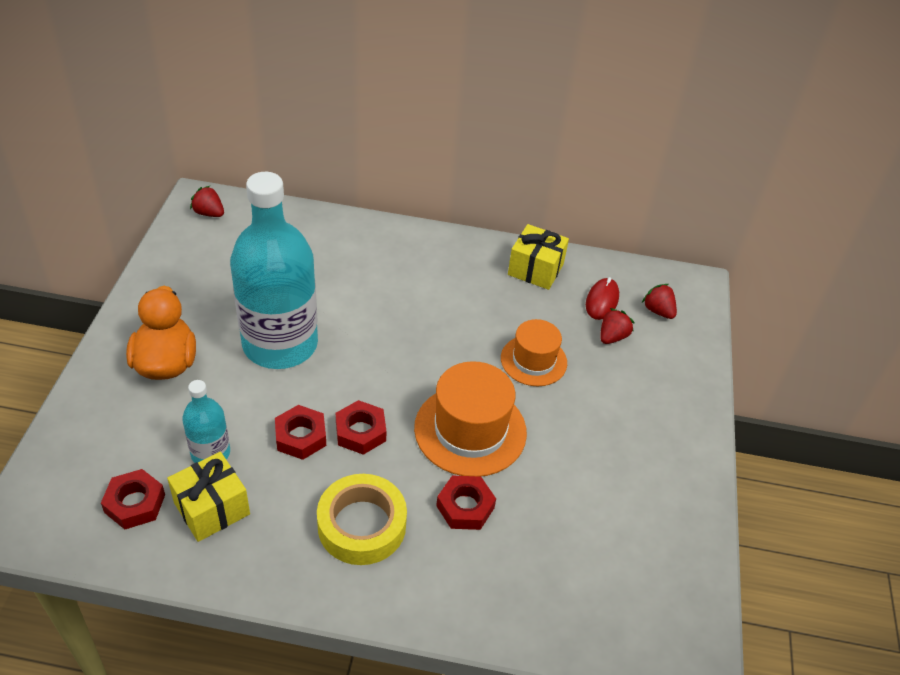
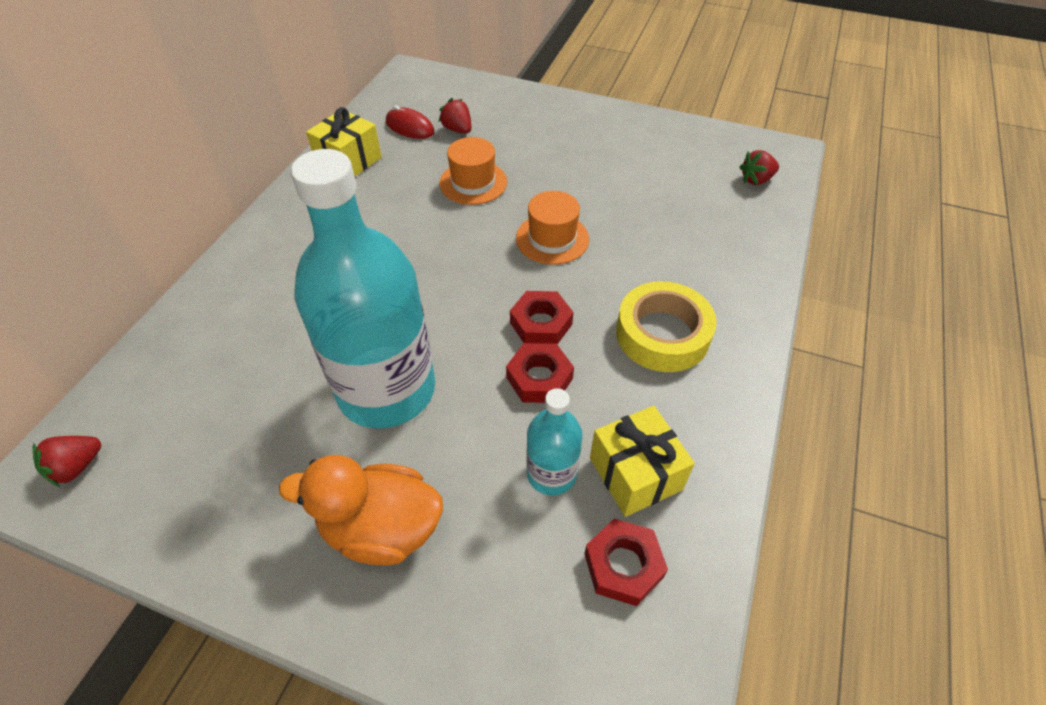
camera: 75 degrees left, 5 degrees up
(465, 507) = (643, 255): red nut -> none
(470, 430) = (552, 238): orange hat -> orange hat, size x0.64
(658, 311) = (434, 98): red strawberry -> red strawberry (756, 180)

